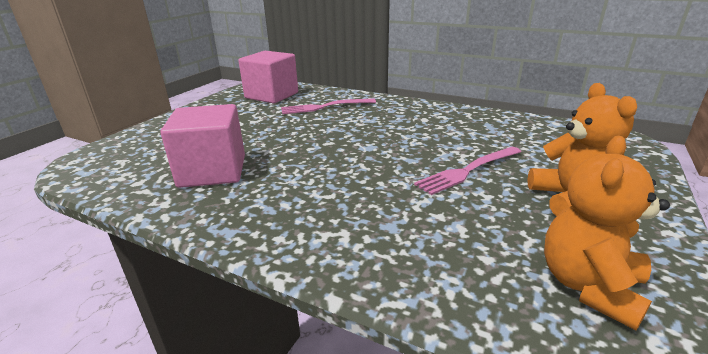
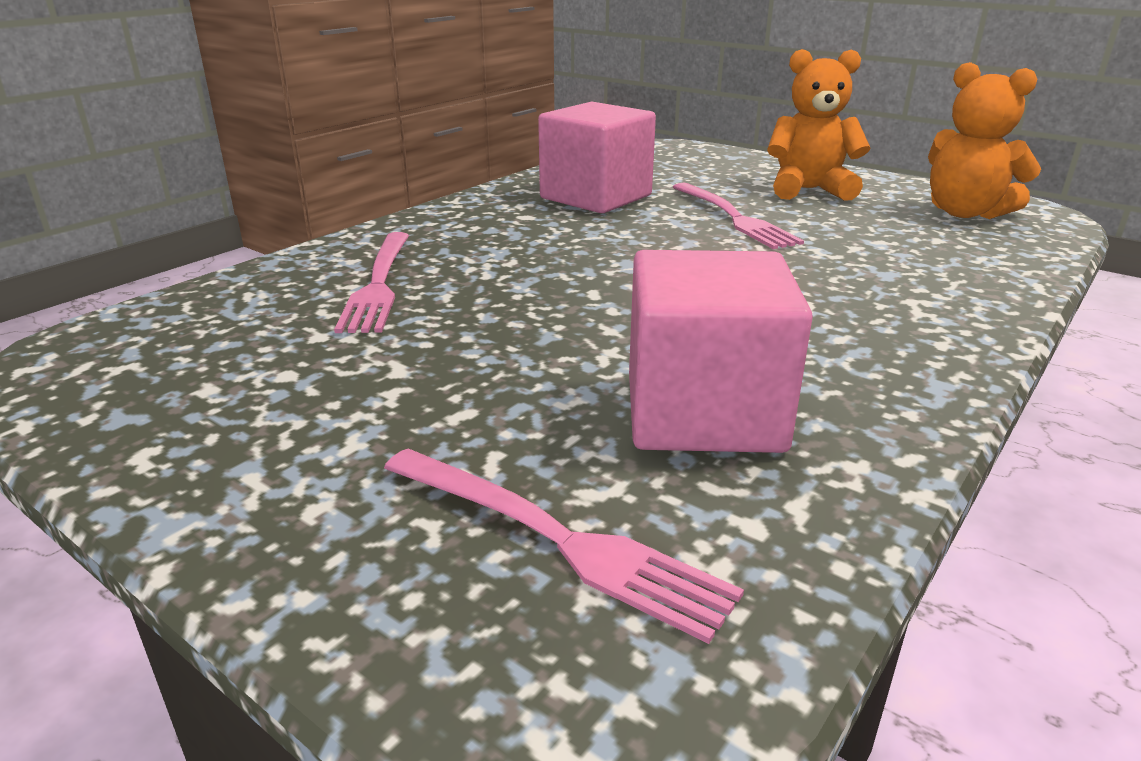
camera: 80 degrees left, 0 degrees up
(146, 154) = (557, 539): none -> pink fork
(271, 95) = (197, 344): pink cube -> pink cube (596, 197)

